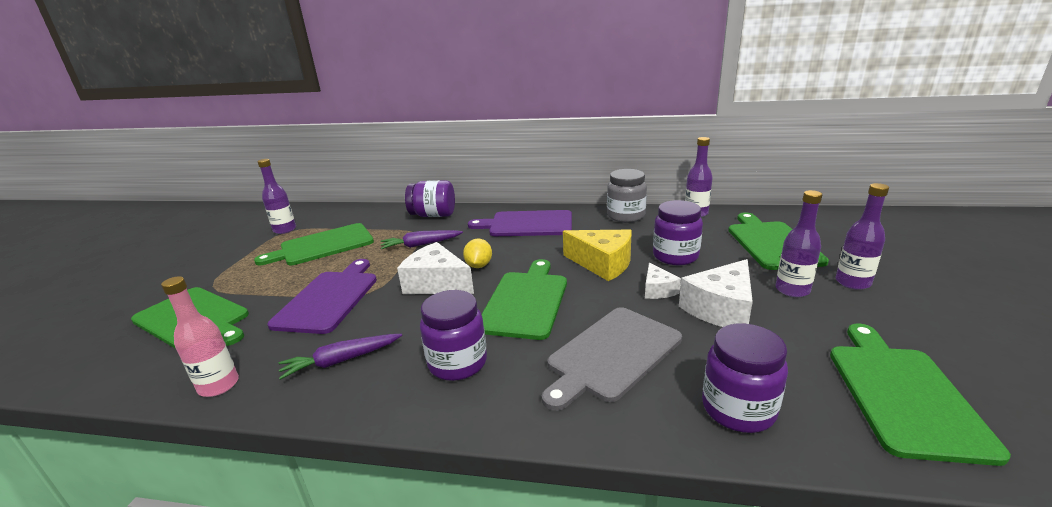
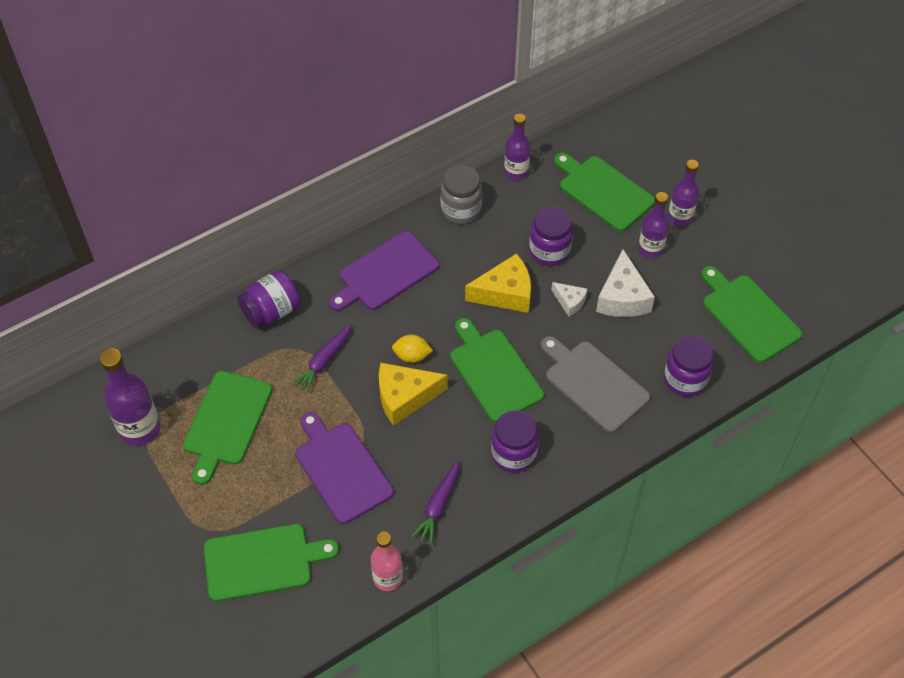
camera: 45 degrees left, 30 degrees up
(285, 230) = (140, 429): purple bottle -> purple bottle, size x1.50
(436, 283) = (405, 397): white cheese -> yellow cheese
(479, 266) = (412, 356): yellow lemon -> yellow lemon turned 45 degrees counterclockwise
(611, 354) = (594, 383): grey cutting board -> grey cutting board turned 135 degrees clockwise

